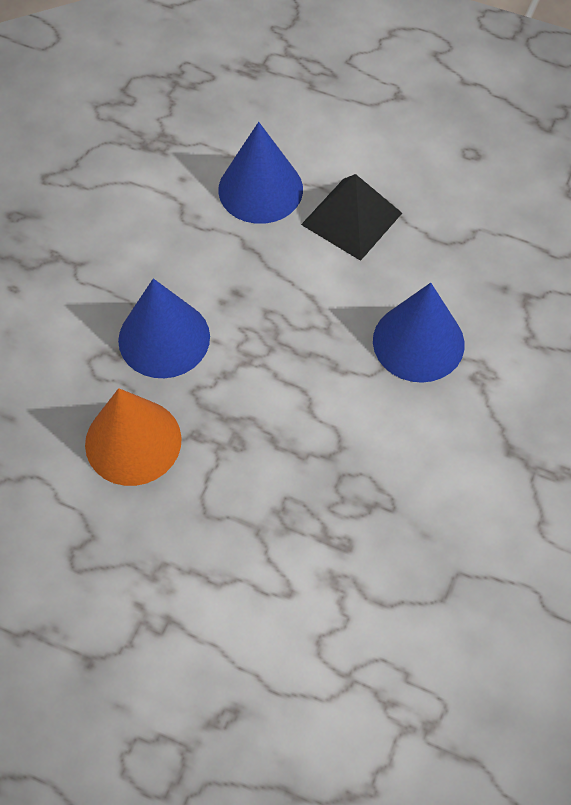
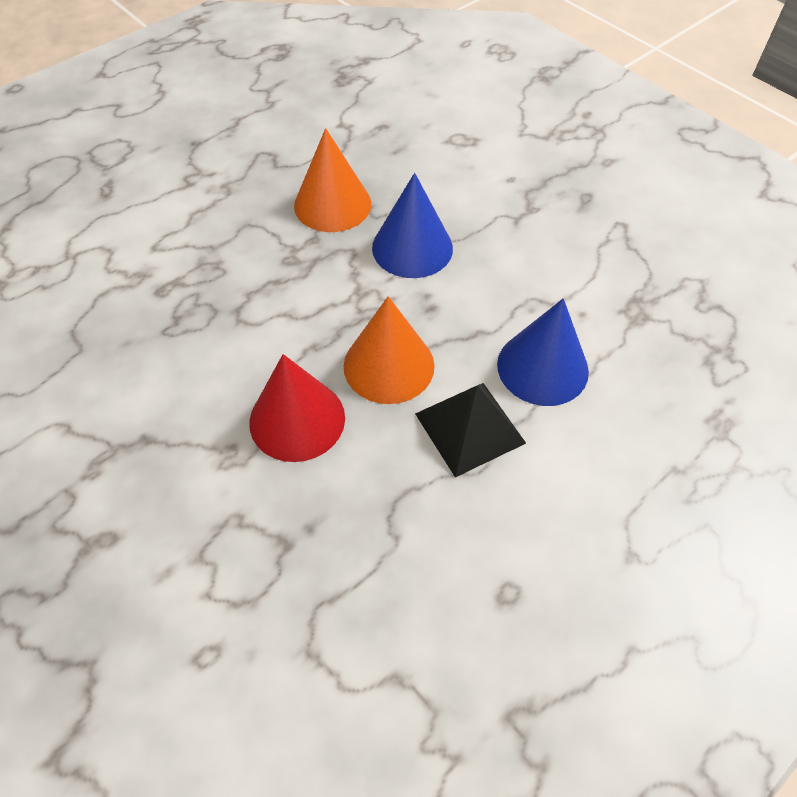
camera: 115 degrees right, 5 degrees down
(322, 298) = (389, 365): none -> orange cone
(418, 342) = (297, 419): blue cone -> red cone

